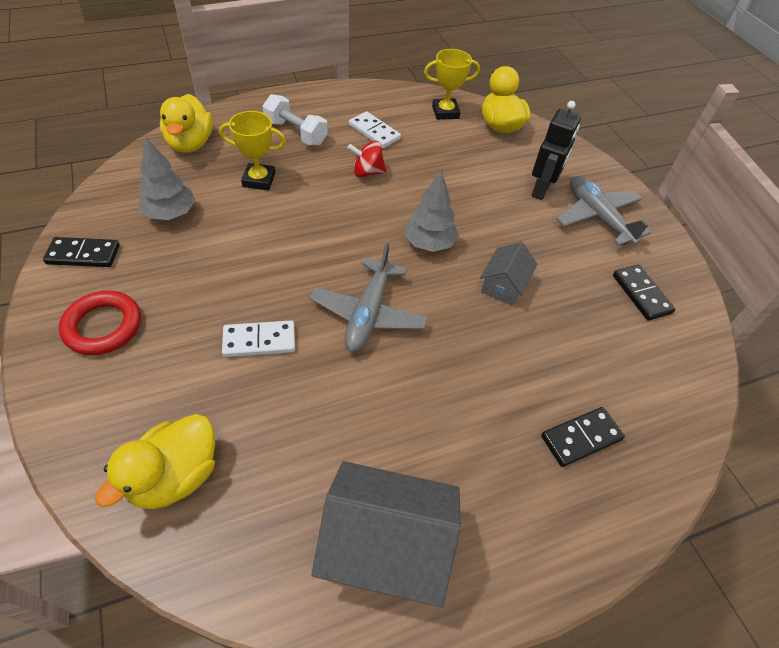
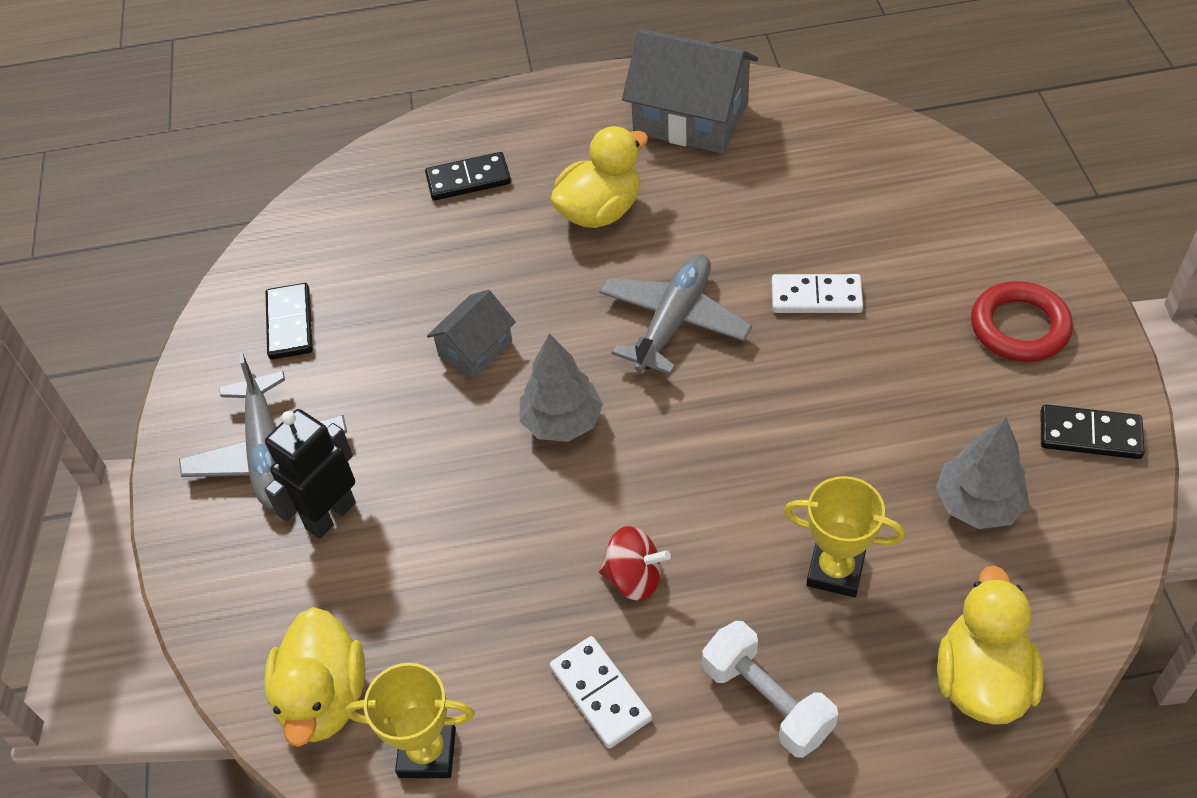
camera: 160 degrees left, 0 degrees up
(175, 476) = (891, 177): yellow duck -> yellow duck (600, 211)

